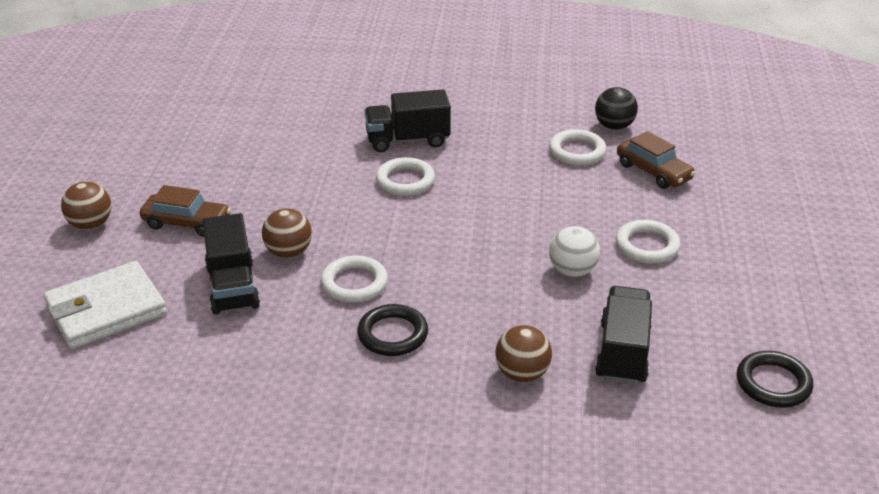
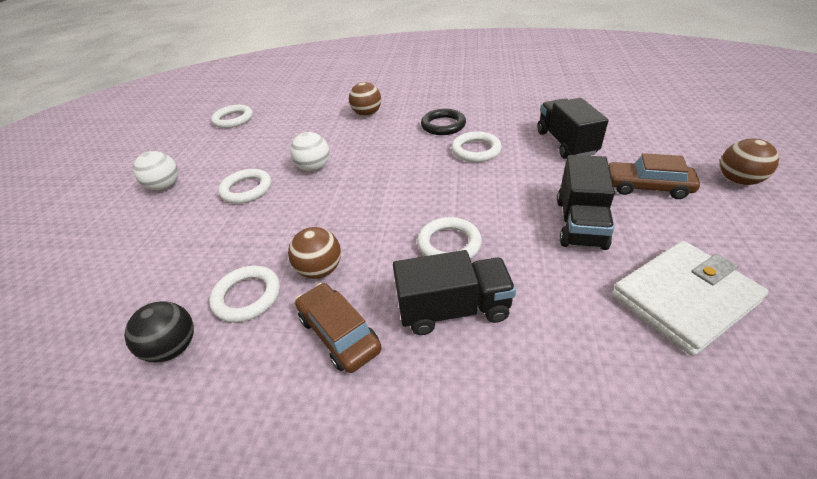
camera: 175 degrees left, 5 degrees up
(106, 310) = (645, 125): white wallet -> white wallet (683, 298)
(288, 252) = (536, 168): brown ball -> brown ball (320, 270)
(623, 352) = (305, 126): black truck -> black truck (580, 223)
(653, 171) = (183, 268): brown car -> brown car (339, 333)
(764, 256) = (165, 186): none -> white ball
(773, 383) = (233, 119): black ring -> white ring

